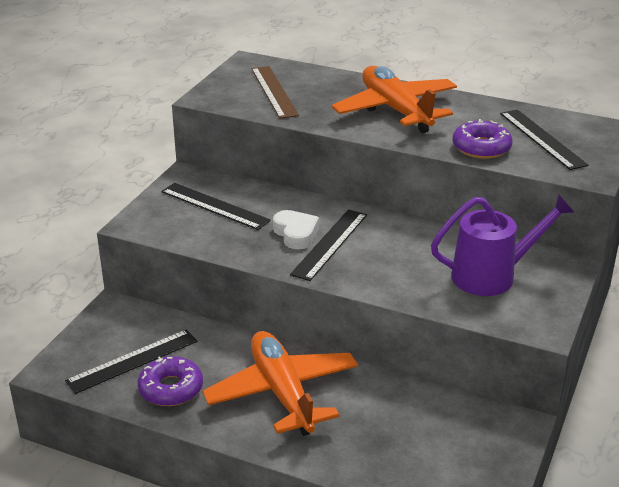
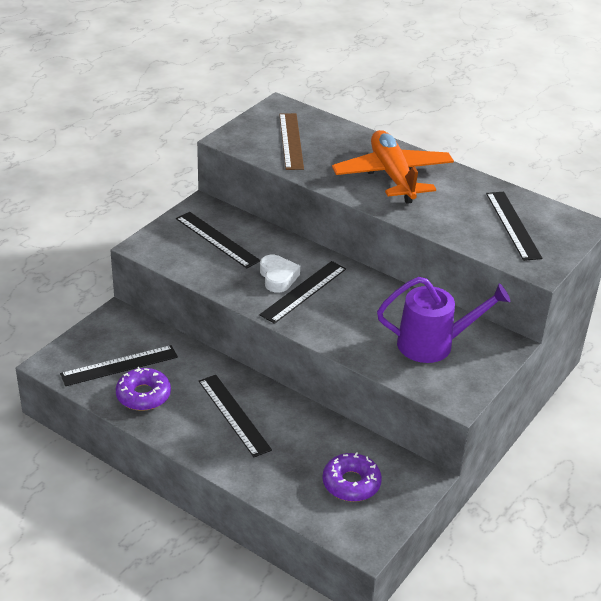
camera: 10 degrees right, 5 degrees up
(282, 393) = (234, 415): orange plane -> black ruler
(481, 147) = (453, 226): purple donut -> purple donut (351, 483)

